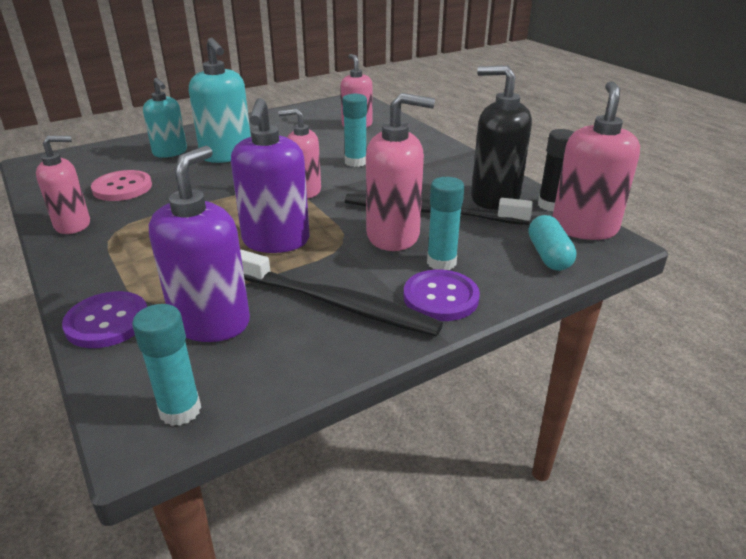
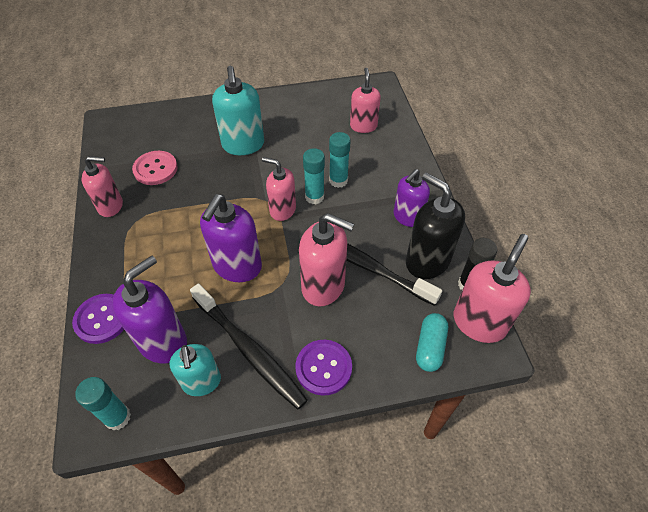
camera: 20 degrees right, 20 degrees up
(170, 152) = (203, 130): turquoise soap dispenser -> turquoise soap dispenser (202, 382)
(441, 262) = (343, 329): turquoise glue stick -> turquoise glue stick (314, 197)
(449, 173) = (407, 217): none -> purple soap dispenser

